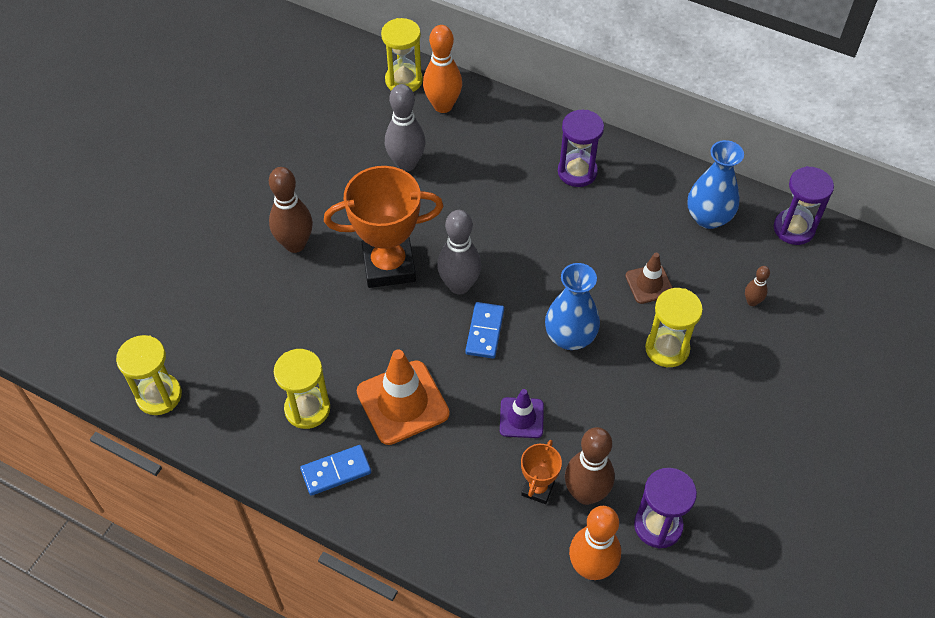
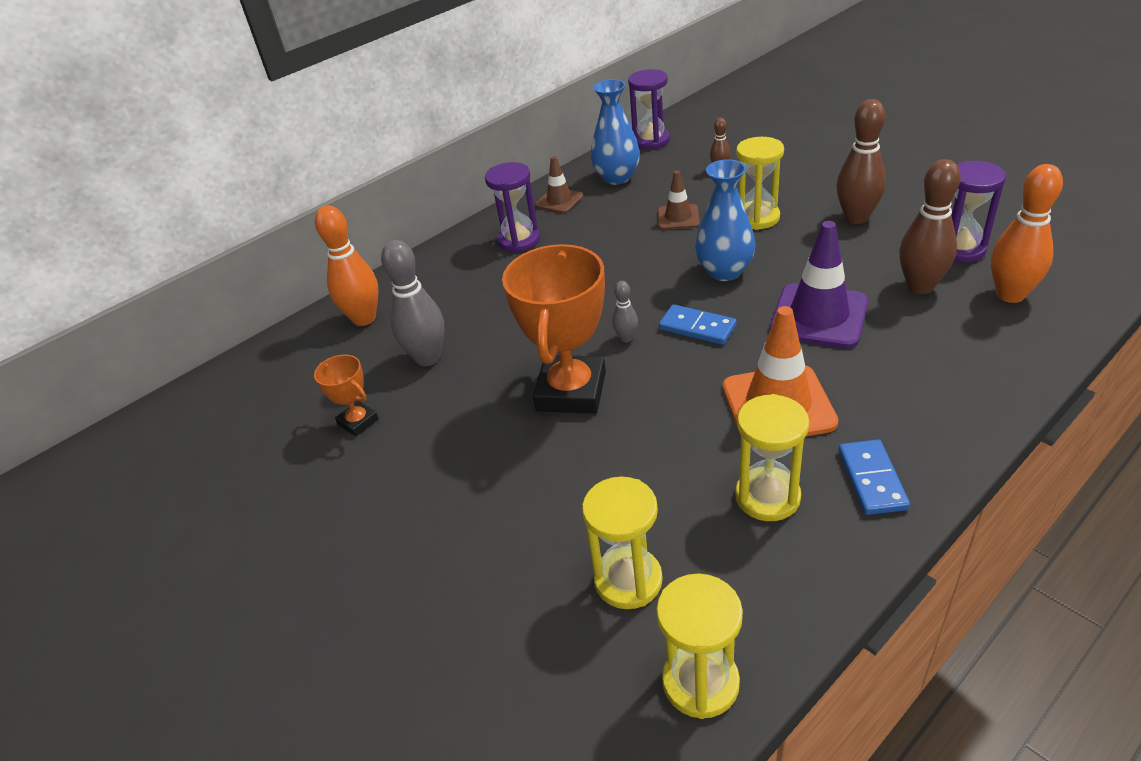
camera: 65 degrees left, 15 degrees down
(295, 244) = (492, 476): brown bowling pin -> brown bowling pin (856, 218)
(404, 80) = (302, 344): yellow hourglass -> yellow hourglass (628, 580)
(459, 285) = (626, 338): grey bowling pin -> grey bowling pin, size x0.50
(521, 418) = (819, 316): purple traffic cone -> purple traffic cone, size x1.76
(538, 488) = (911, 316): orange trophy -> orange trophy (358, 422)
(651, 182) = (559, 201): none -> brown traffic cone

